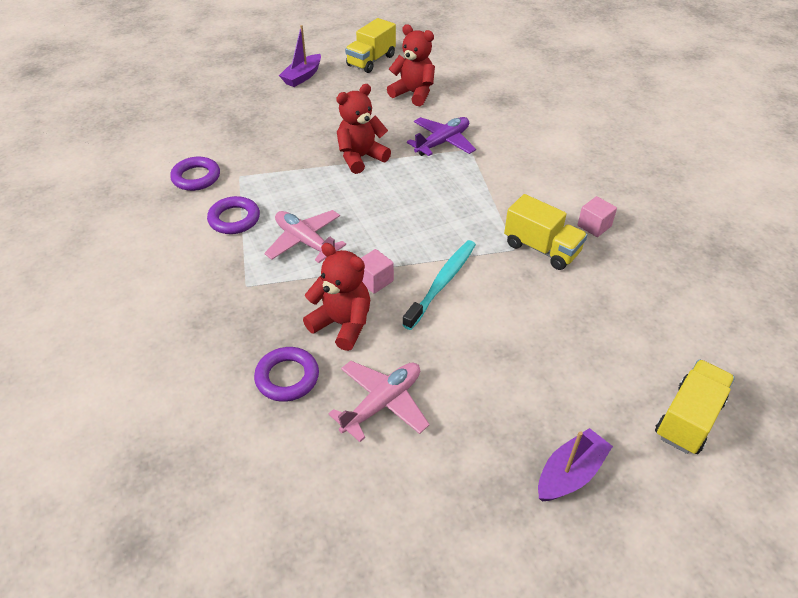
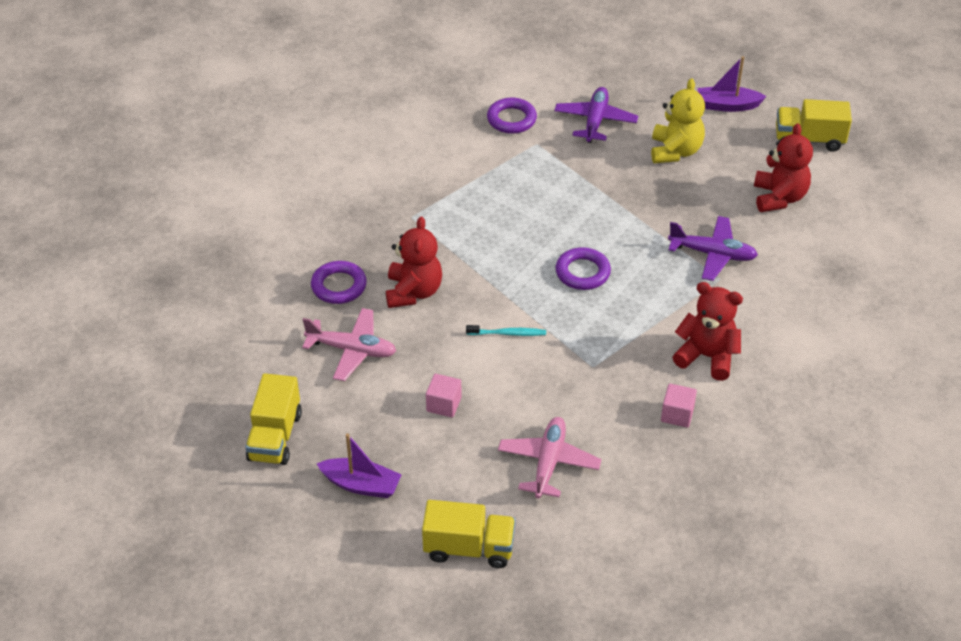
camera: 60 degrees right, 0 degrees up
(234, 219) = (480, 170): purple ring -> purple ring (582, 272)
(249, 137) = (595, 121): none -> purple plane
(305, 242) = (488, 226): pink plane -> pink plane (548, 463)
(323, 116) = (675, 151): none -> yellow teddy bear
(361, 158) = (633, 207): red teddy bear -> red teddy bear (707, 357)
(375, 280) = (477, 290): pink cube -> pink cube (444, 404)
(442, 283) = (508, 333): turquoise toothbrush -> turquoise toothbrush, size x0.59
(541, 248) = (609, 385): yellow truck -> yellow truck (275, 436)

